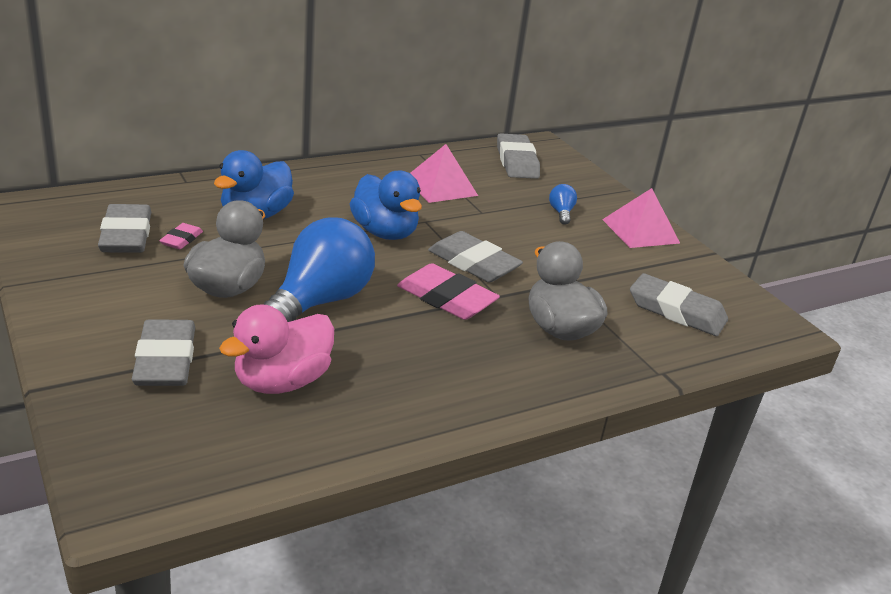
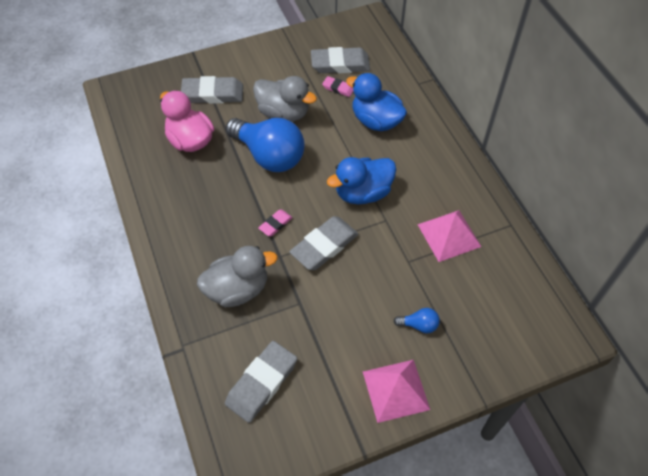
camera: 100 degrees right, 25 degrees up
(446, 298) = (275, 224): pink eraser -> pink eraser, size x0.51
(517, 161) = (520, 304): grey eraser -> none

